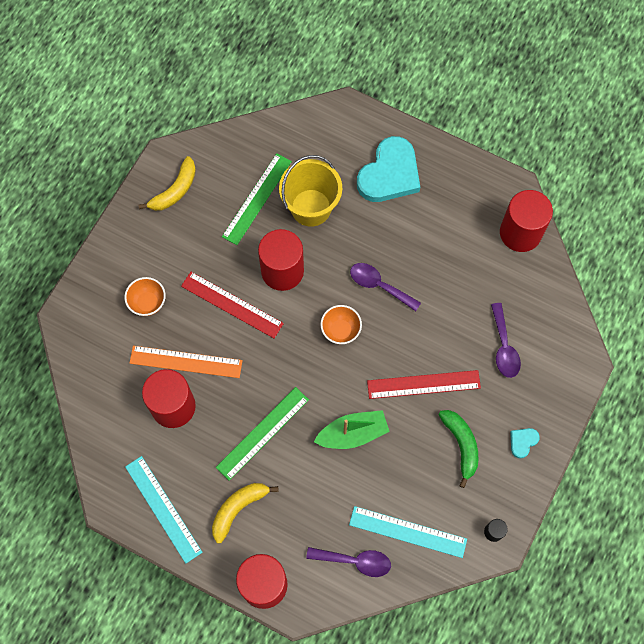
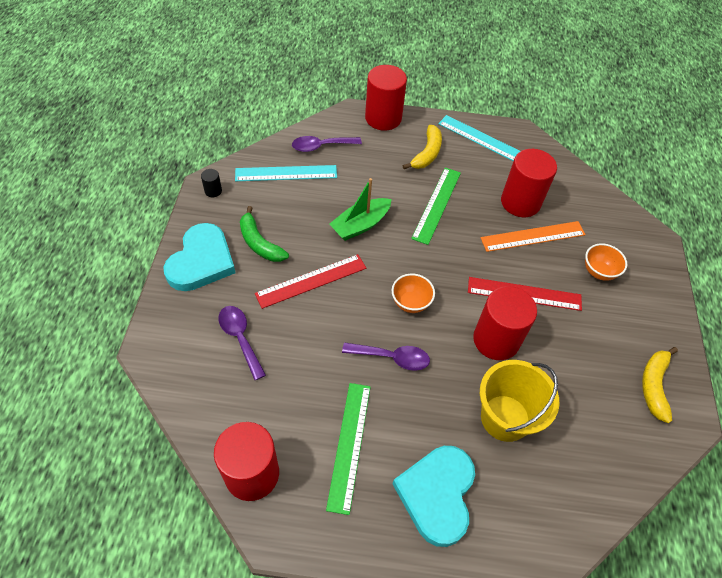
camera: 155 degrees right, 15 degrees down
(257, 199) = (566, 407): green ruler -> green ruler (349, 445)
(523, 442) = (201, 261): turquoise heart -> turquoise heart, size x2.36

